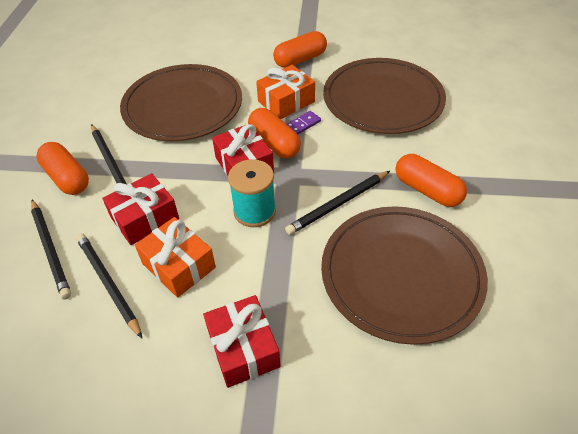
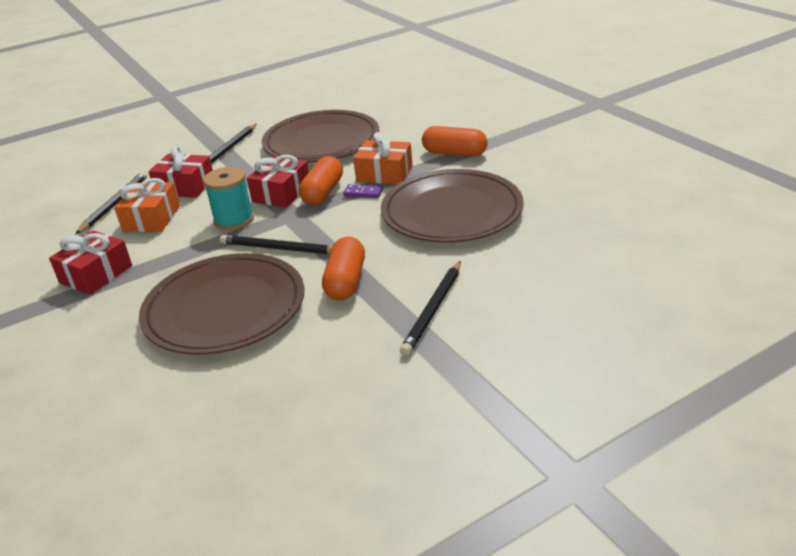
camera: 55 degrees right, 15 degrees down
(51, 249) = (128, 173): black pencil -> black pencil (433, 310)
(67, 178) = (196, 145): orange capsule -> none

